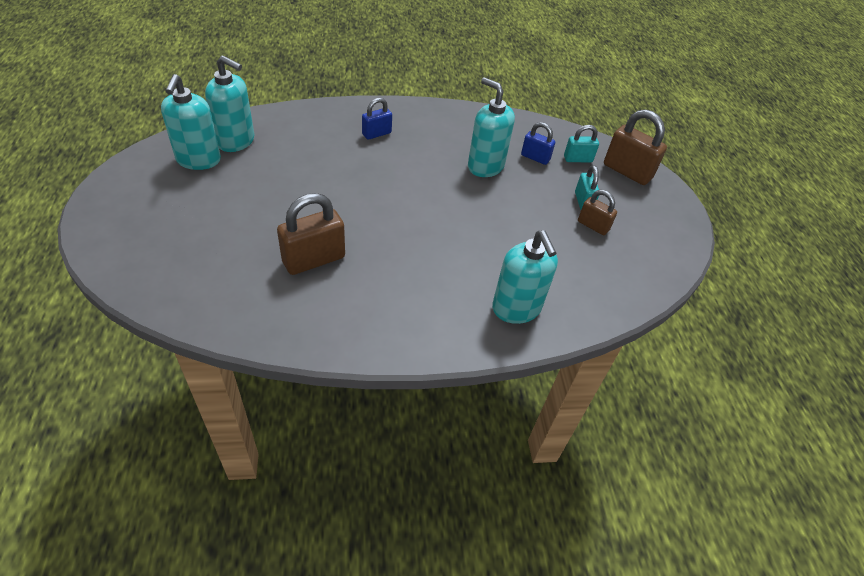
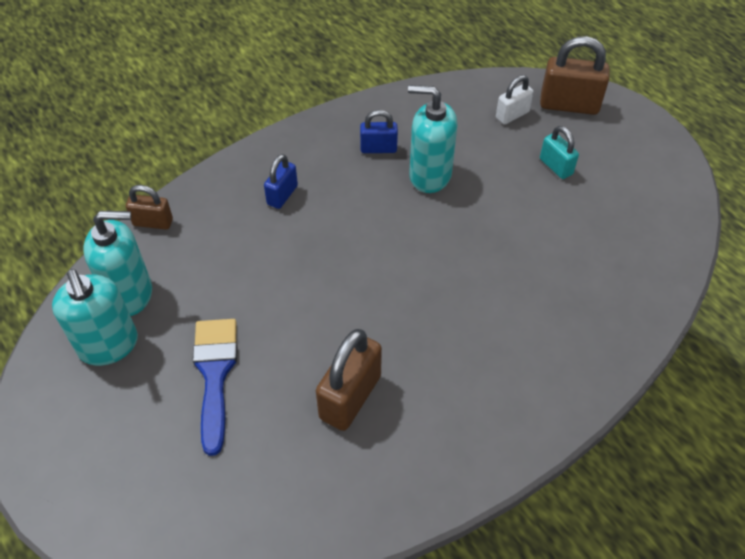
camera: 25 degrees left, 5 degrees up
(243, 205) = (215, 374): none -> blue brush
(516, 309) = (589, 332): turquoise soap dispenser -> none
(535, 157) = (470, 136): blue padlock -> blue padlock (378, 148)
(578, 159) = (512, 115): turquoise padlock -> white padlock
(593, 226) = (585, 191): brown padlock -> brown padlock (153, 222)

